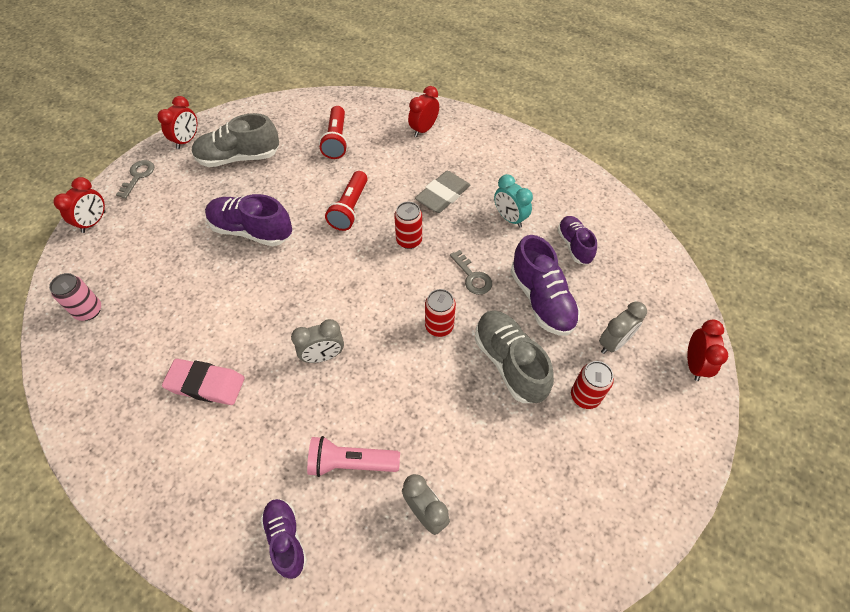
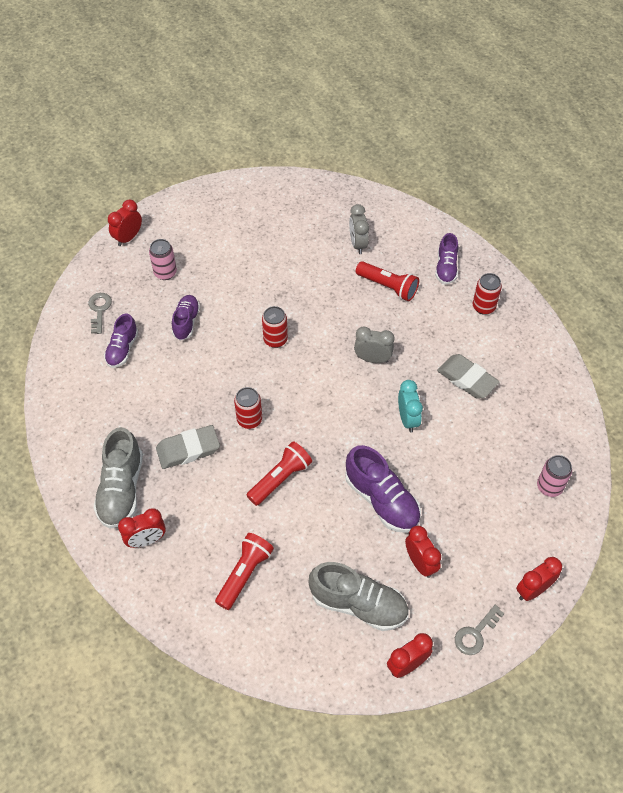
camera: 150 degrees left, 0 degrees up
(199, 201) = (420, 563): none -> red clock
(206, 384) = (467, 379): pink eraser -> grey eraser
(351, 463) = (388, 286): pink flashlight -> red flashlight
(472, 277) = (222, 364): grey key -> grey key (99, 310)
(509, 218) = (150, 398): turquoise clock -> turquoise clock (407, 419)
(509, 363) = (245, 294): grey shoe -> grey shoe (121, 489)
(541, 300) = (186, 322): purple shoe -> purple shoe, size x0.63
(585, 396) = (214, 254): red can -> red can (483, 307)
(613, 343) = (165, 273): grey clock -> pink can

